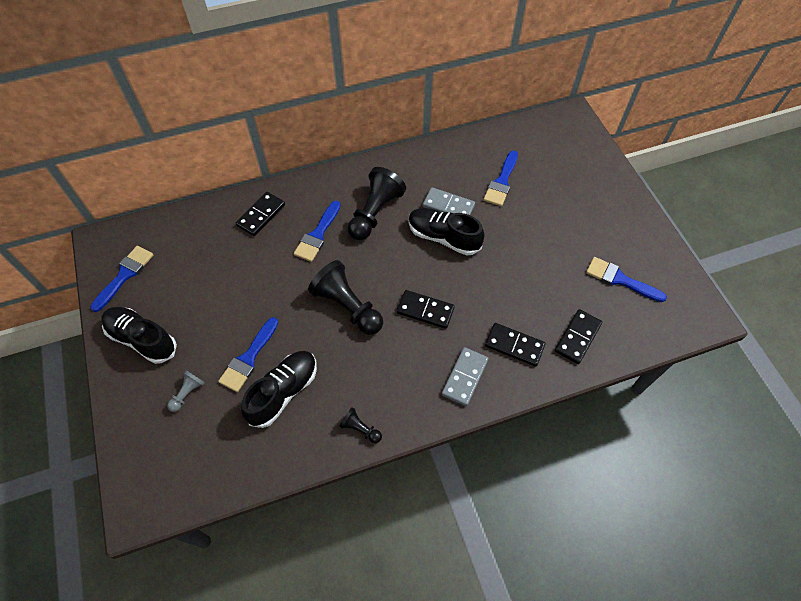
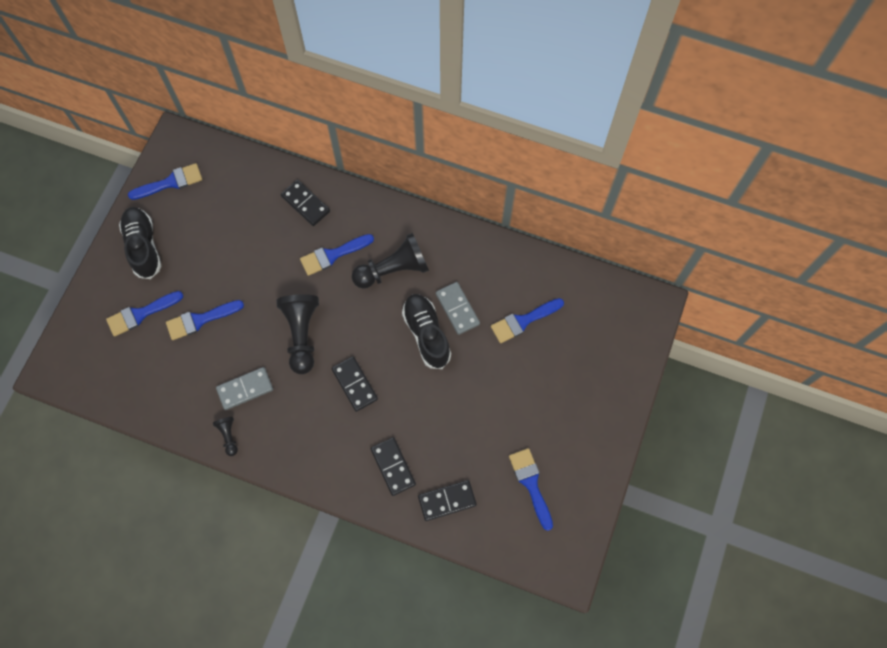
camera: 40 degrees right, 10 degrees up
(188, 393) = (141, 314): grey pawn -> blue brush
(261, 215) = (305, 204): black domino -> black domino turned 60 degrees clockwise
(283, 392) = (202, 365): black shoe -> none
(464, 377) = (333, 460): grey domino -> grey domino (245, 389)

